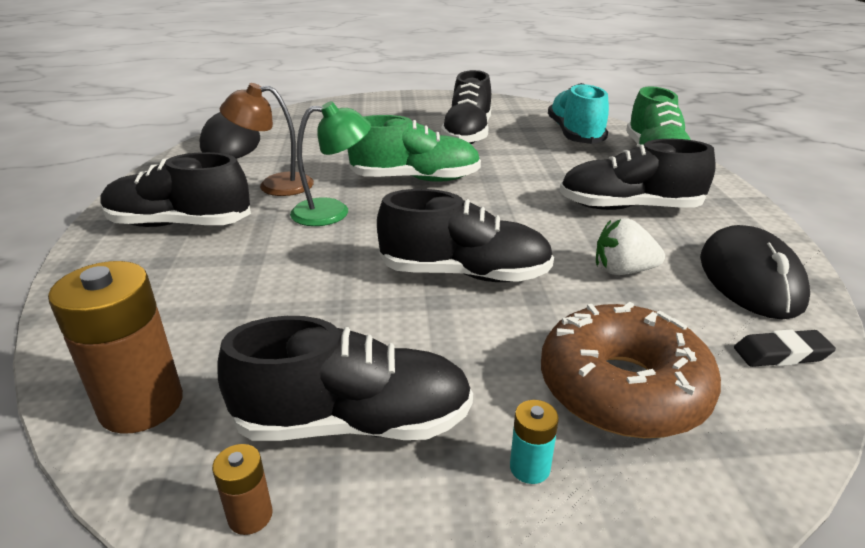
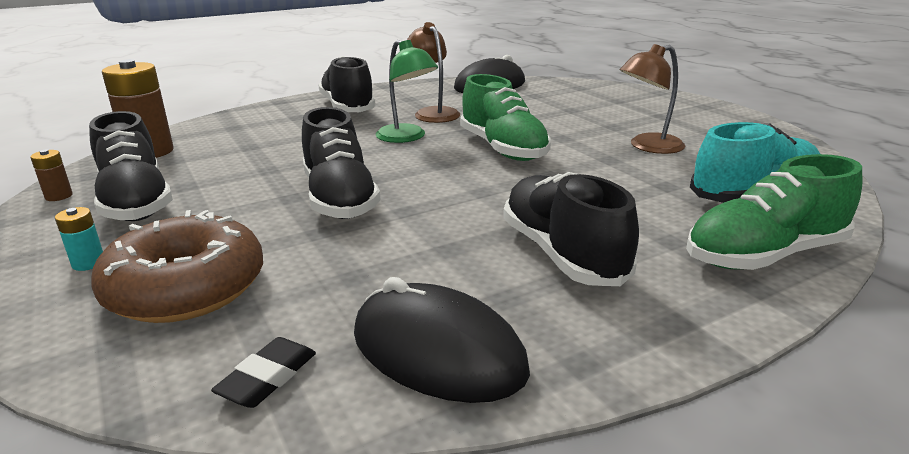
camera: 65 degrees right, 5 degrees down
(467, 134) = (648, 146): black shoe -> brown lamp
(623, 271) = (396, 267): white strawberry -> none
(750, 279) = (437, 351): black mouse -> black mouse turned 60 degrees clockwise
(781, 354) = (268, 378): black eraser -> black eraser turned 60 degrees clockwise

